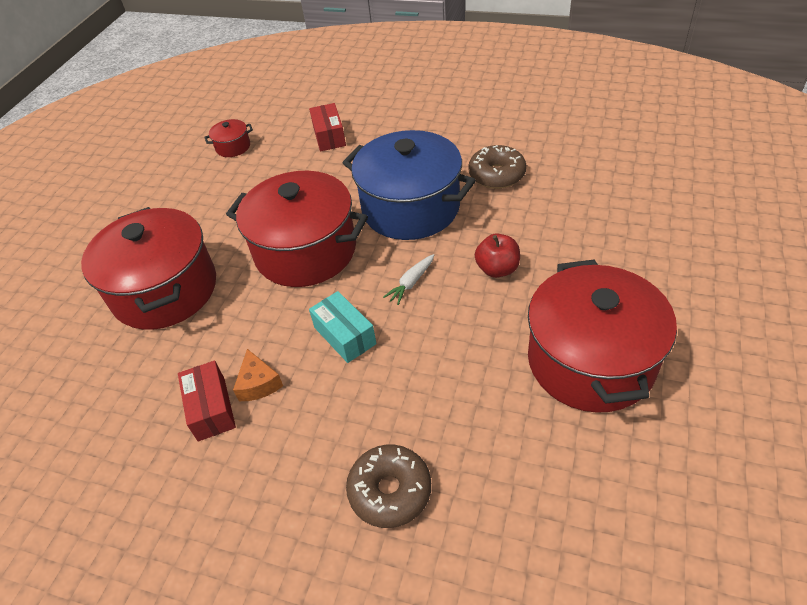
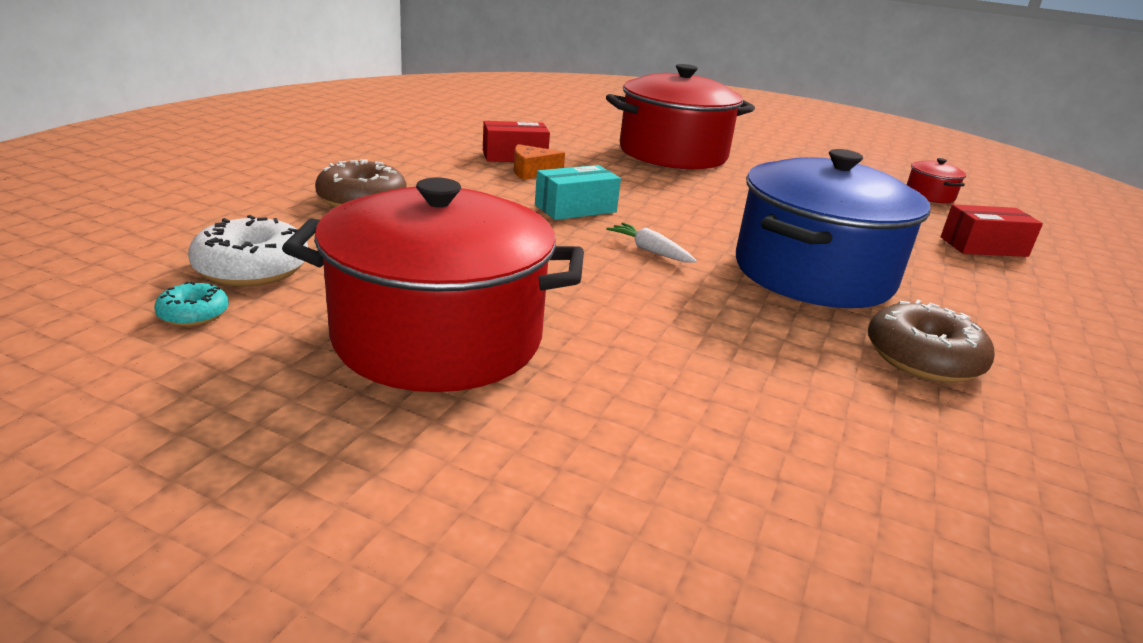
camera: 90 degrees right, 20 degrees down
(305, 251) = (723, 207): red pot -> none
(497, 269) = (662, 309): red apple -> none
(562, 504) = (252, 269): none -> white donut
(643, 501) = (194, 314): none -> turquoise donut

